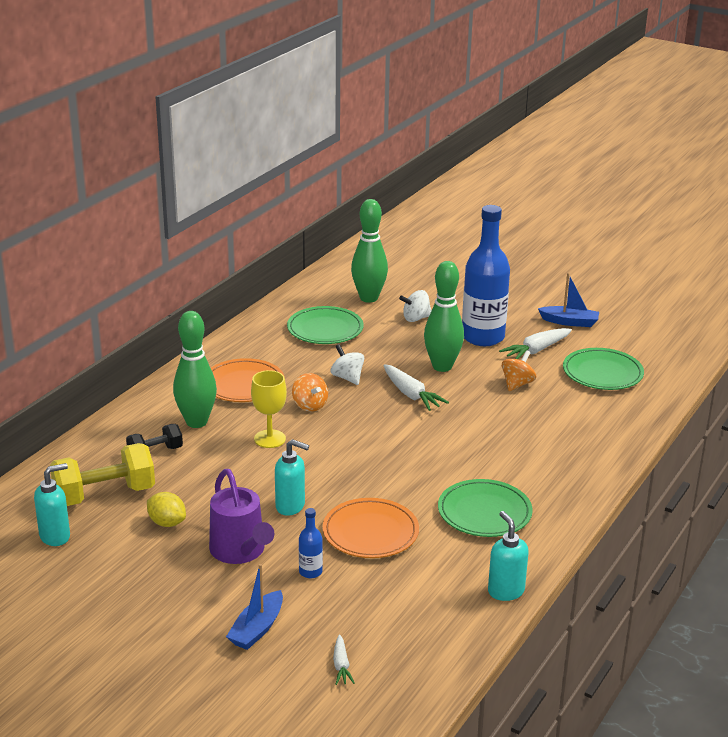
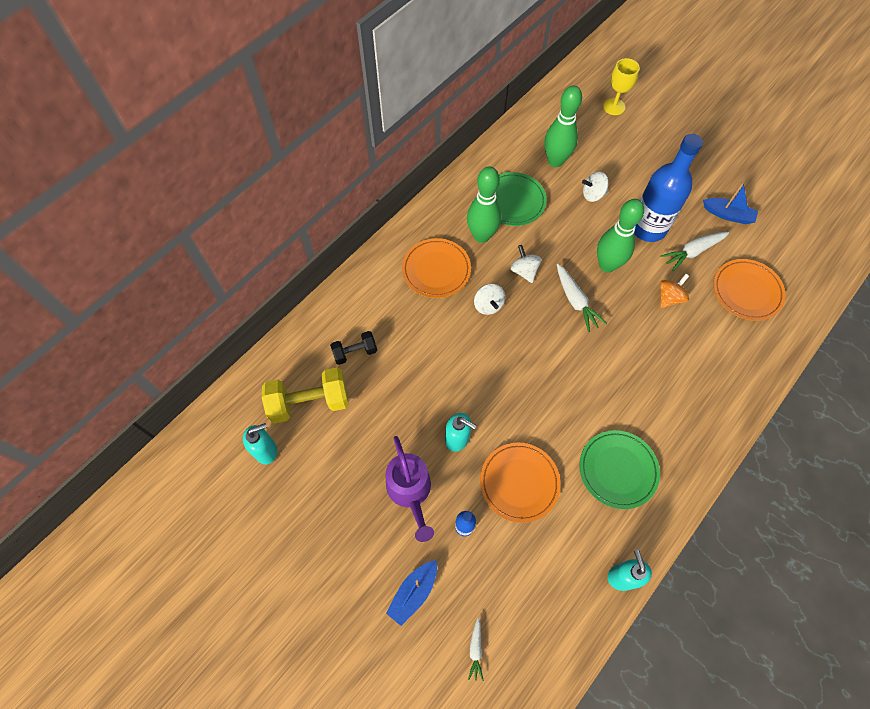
camera: 10 degrees right, 35 degrees up
(167, 523) = (355, 446): yellow lemon -> none
(196, 422) = (392, 316): green bowling pin -> green bowling pin (481, 236)
(270, 439) = (450, 346): yellow goblet -> yellow goblet (614, 107)
(309, 405) = (488, 305): orange spinning top -> white spinning top
(602, 373) = (746, 291): green plate -> orange plate

